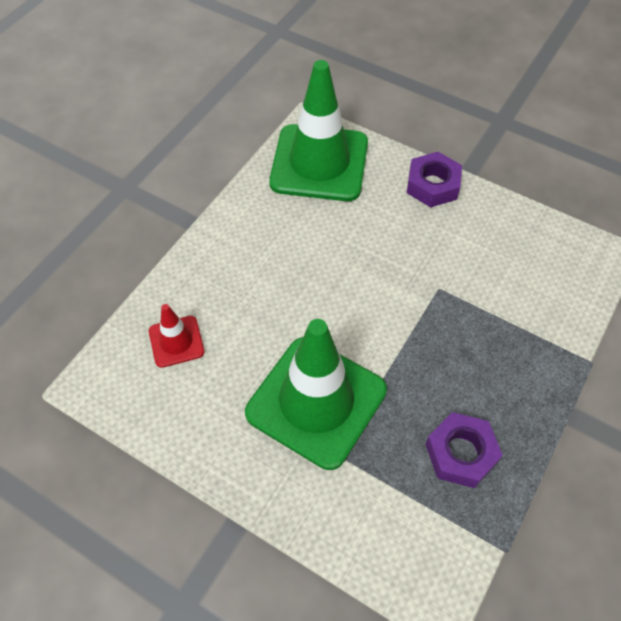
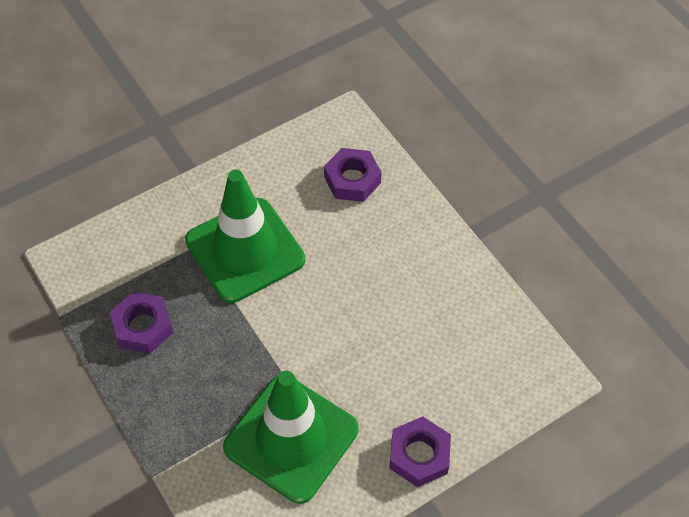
camera: 115 degrees right, 0 degrees up
(176, 341) = (352, 179): red traffic cone -> purple nut
(319, 163) = (499, 363): green traffic cone -> green traffic cone (291, 438)

